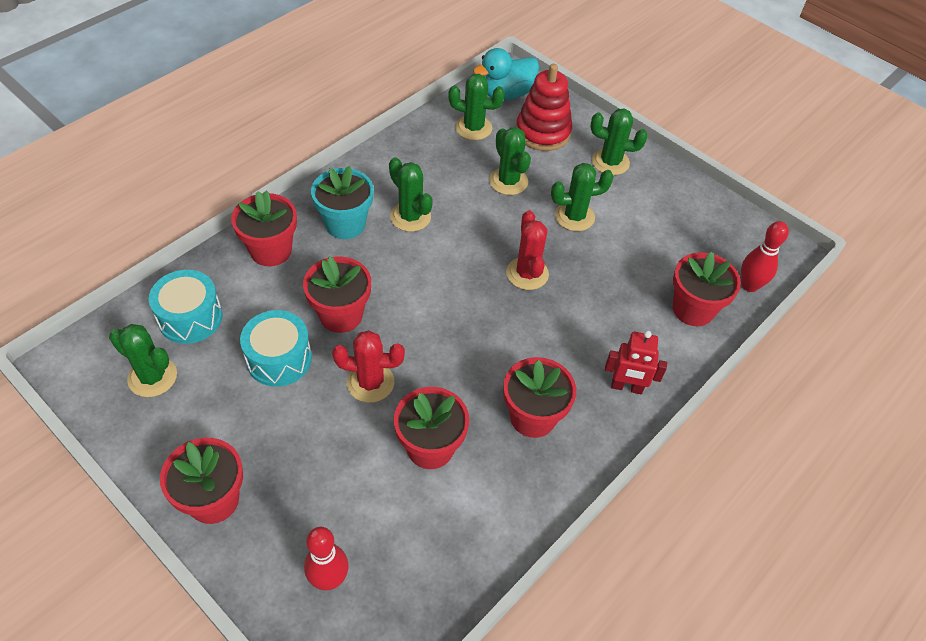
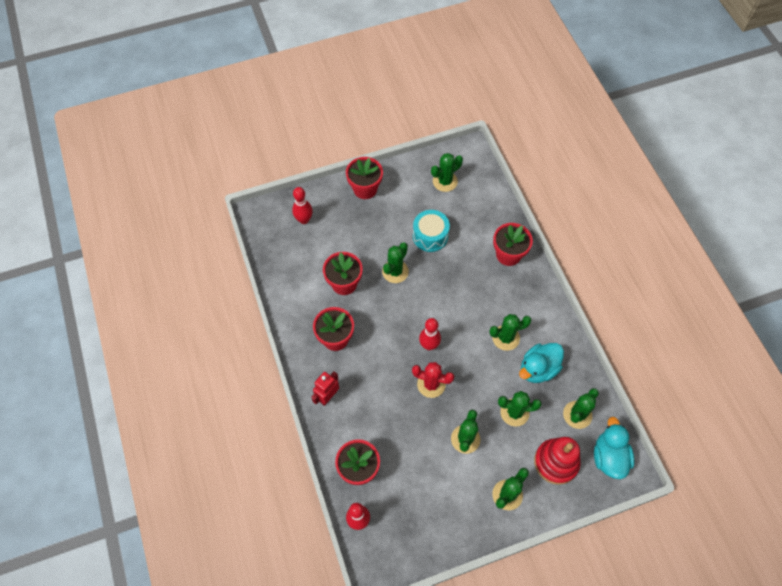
camera: 120 degrees right, 10 degrees up
(190, 318) = (475, 205): turquoise drum -> none
(341, 315) = (445, 273): red flower pot -> none
(345, 224) = (514, 299): turquoise flower pot -> none
(370, 382) = (395, 271): red cactus -> green cactus
(436, 174) = (538, 369): none -> turquoise duck
(471, 295) = (429, 345): none -> red bowling pin

